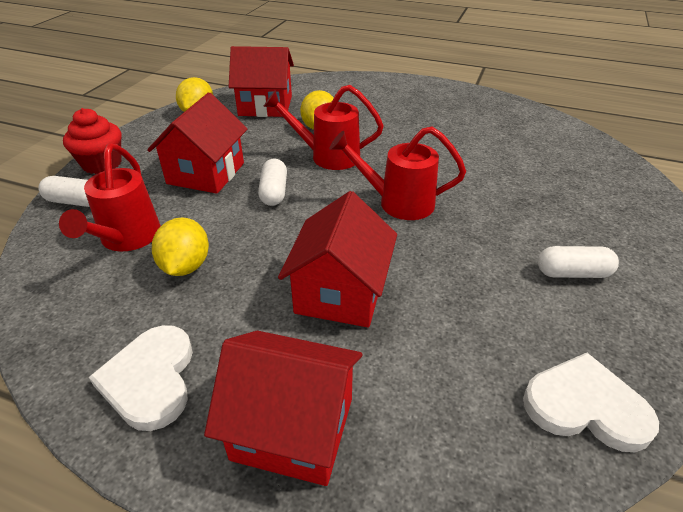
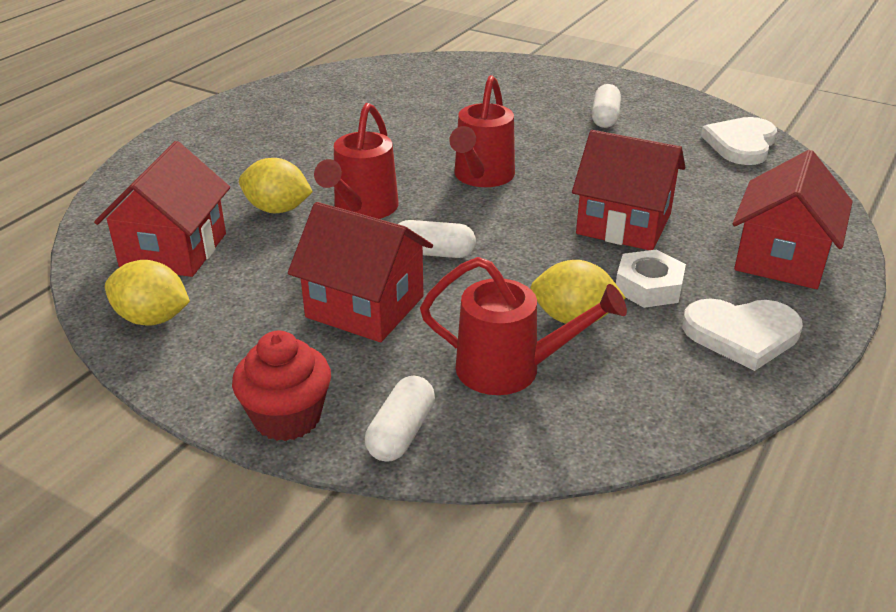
camera: 80 degrees left, 5 degrees down
(232, 311) = (648, 287): none -> white nut

